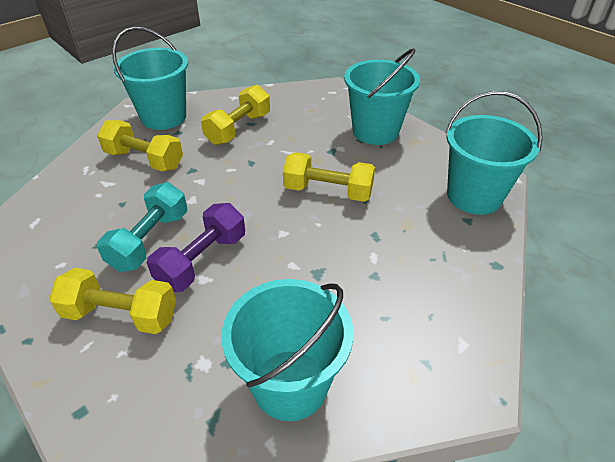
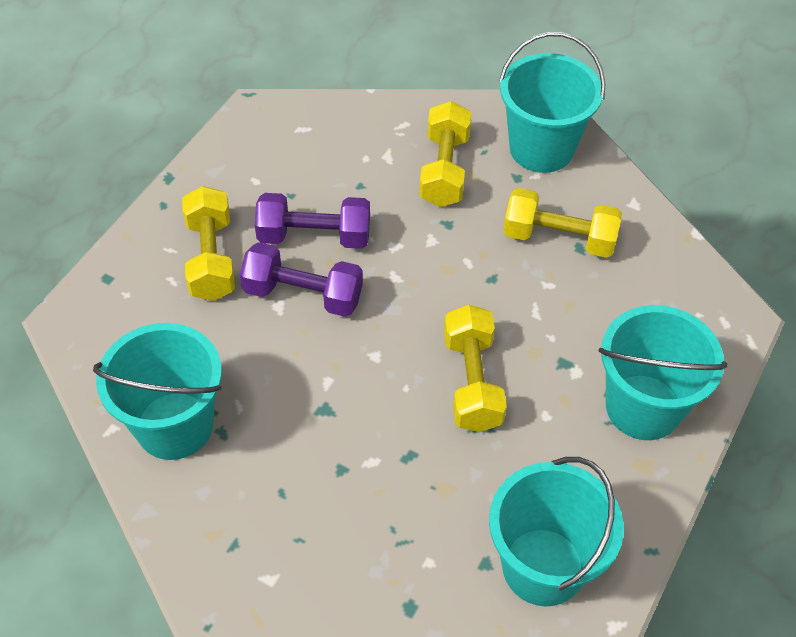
camera: 70 degrees right, 10 degrees up
(150, 240) = (314, 236): turquoise dumbbell -> purple dumbbell

